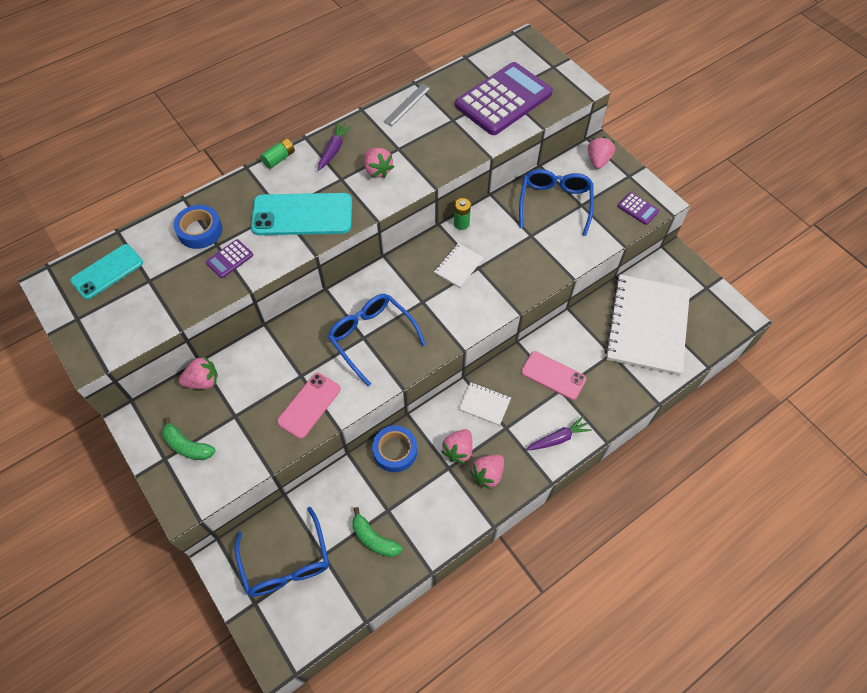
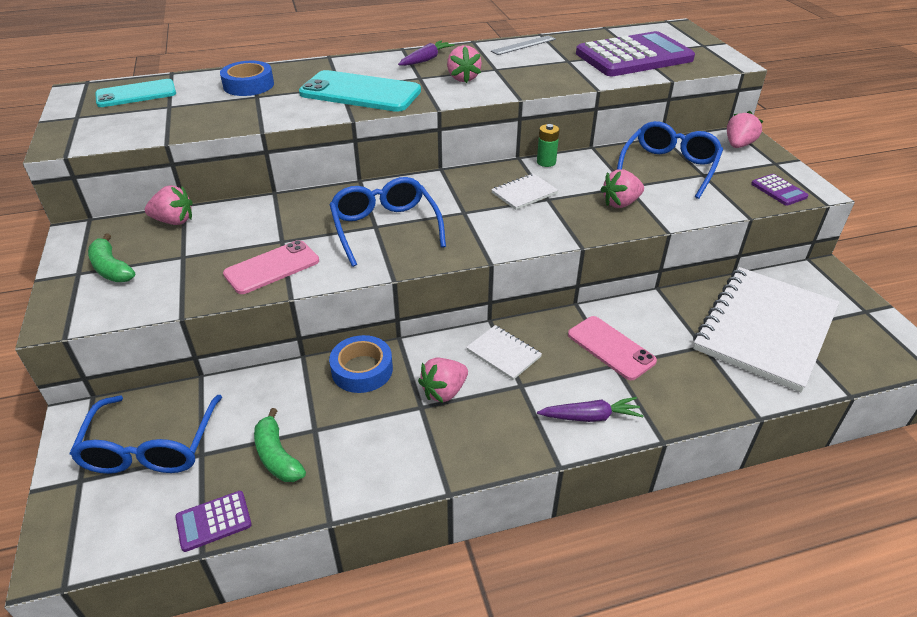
camera: 20 degrees right, 20 degrees down
(229, 259) = (261, 107): purple calculator -> purple calculator (213, 521)
(279, 158) = (366, 56): green battery -> none
(487, 474) = (471, 429): pink strawberry -> pink strawberry (620, 203)

